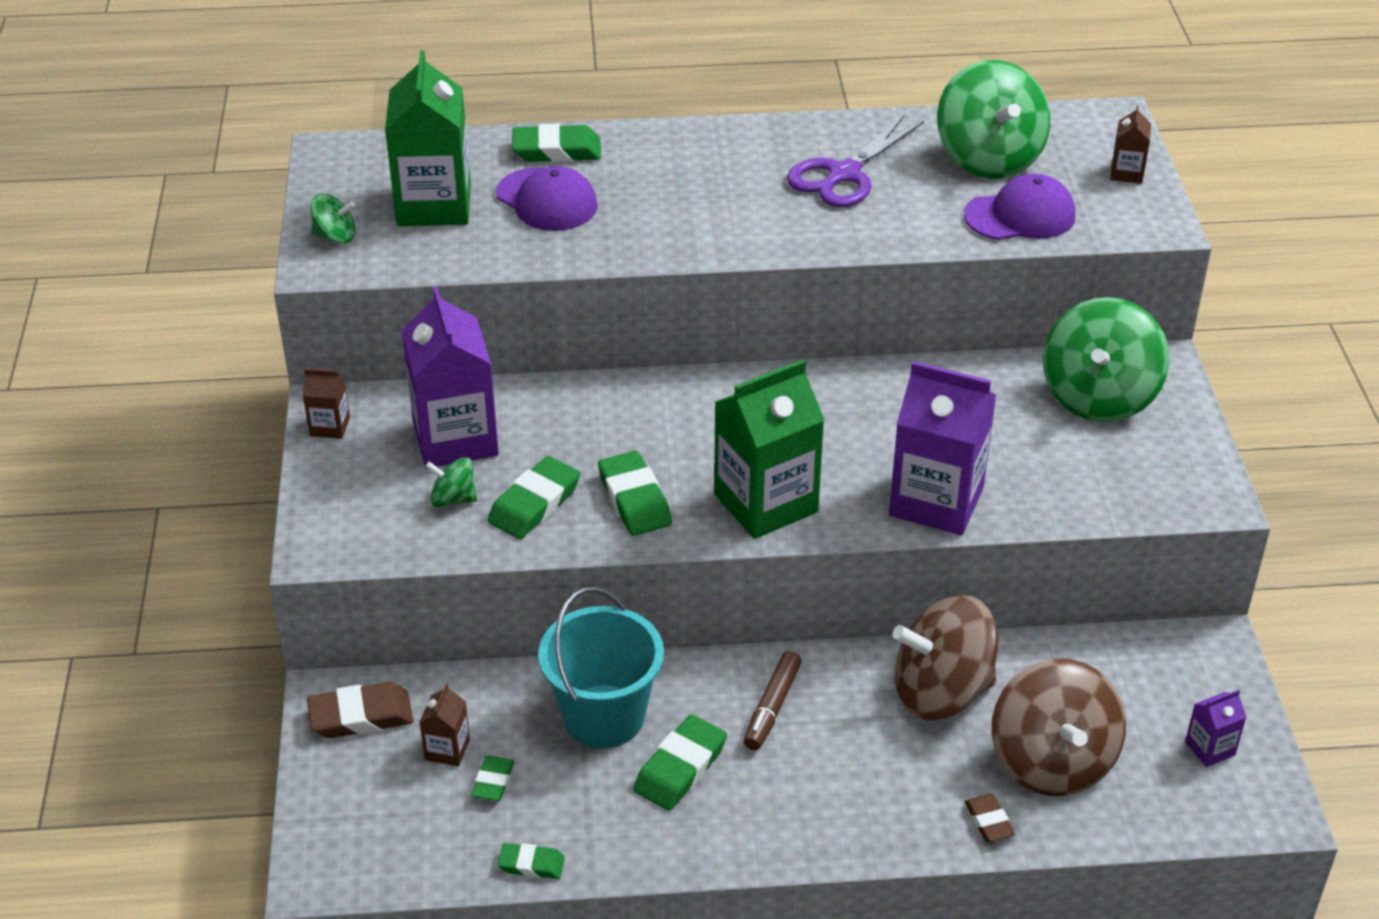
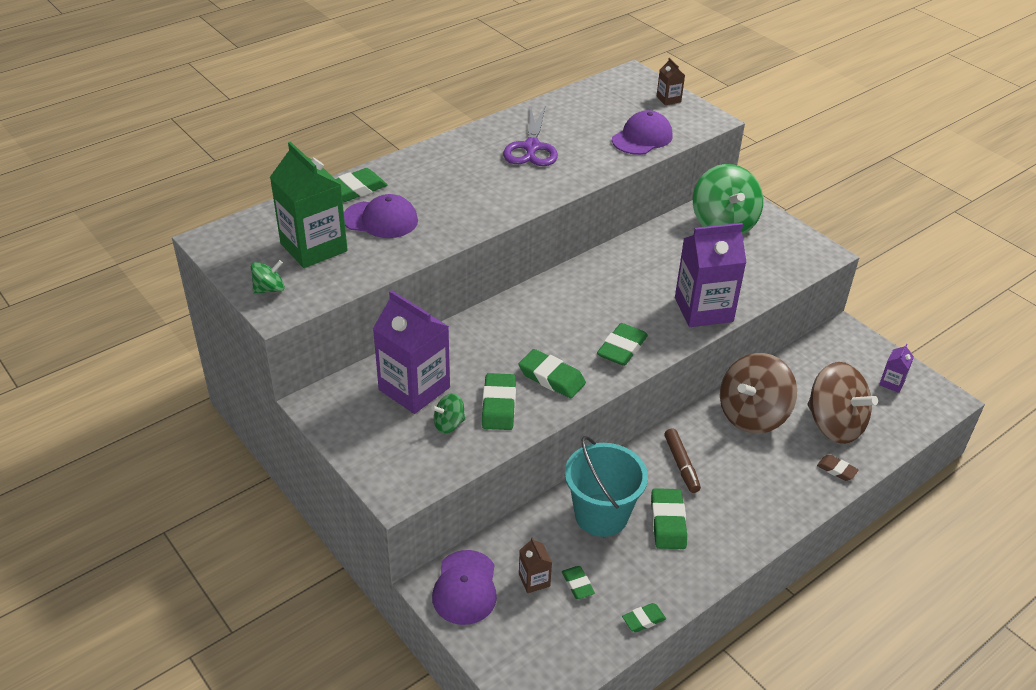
camera: 35 degrees left, 0 degrees up
(330, 426) = (329, 415): brown carton -> none
(361, 716) = (465, 588): brown eraser -> purple cap
(766, 503) = (622, 348): green carton -> green eraser
(988, 158) = (595, 114): green spinning top -> none

